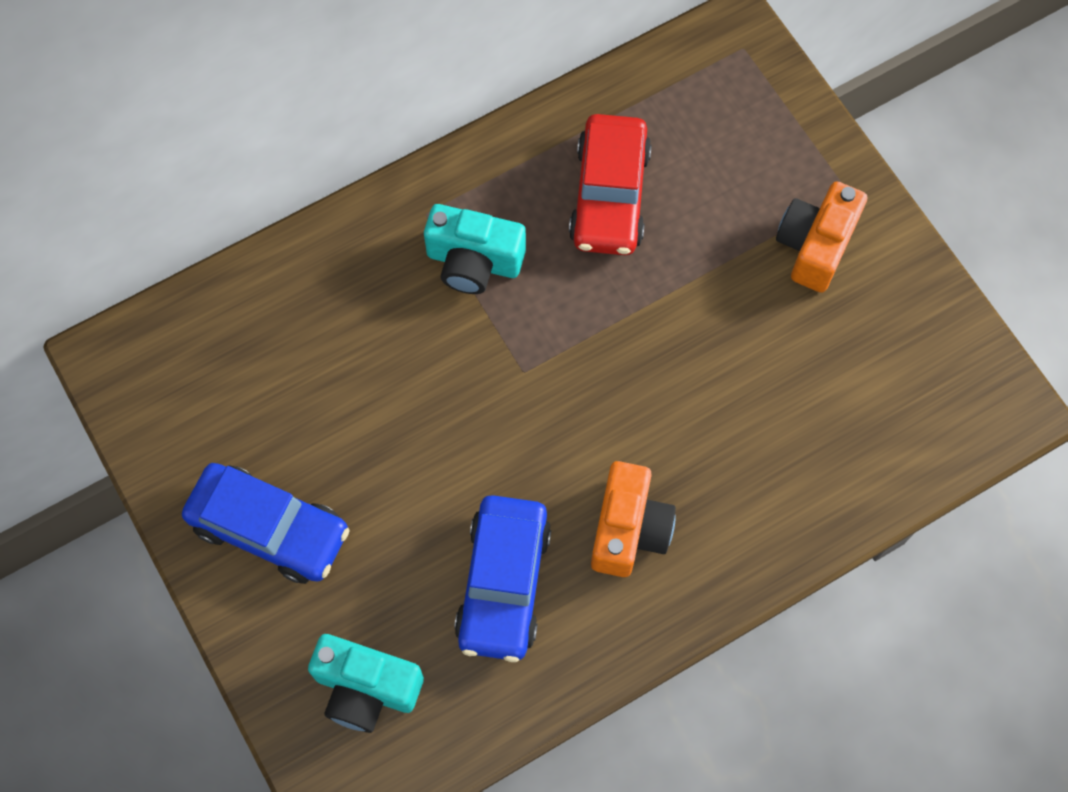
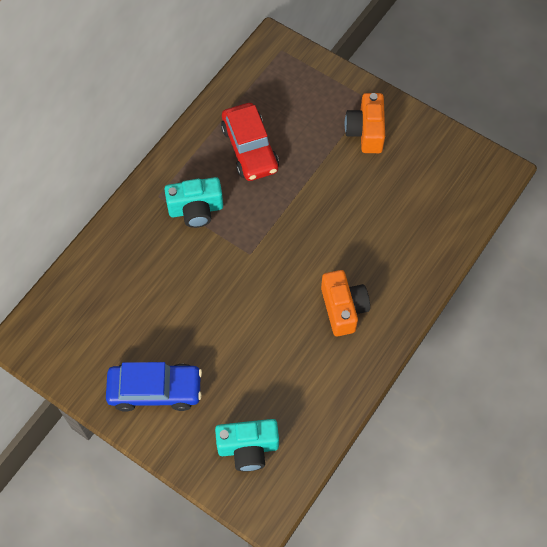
camera: 25 degrees left, 5 degrees down
(503, 583) = (293, 363): blue car -> none

